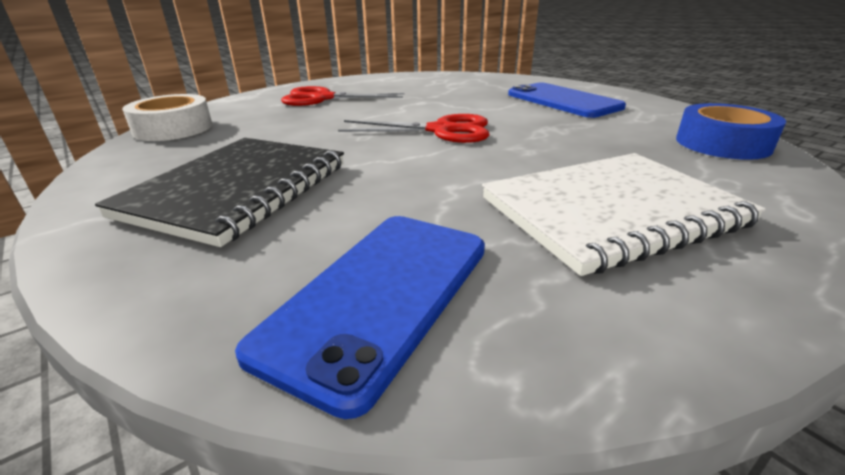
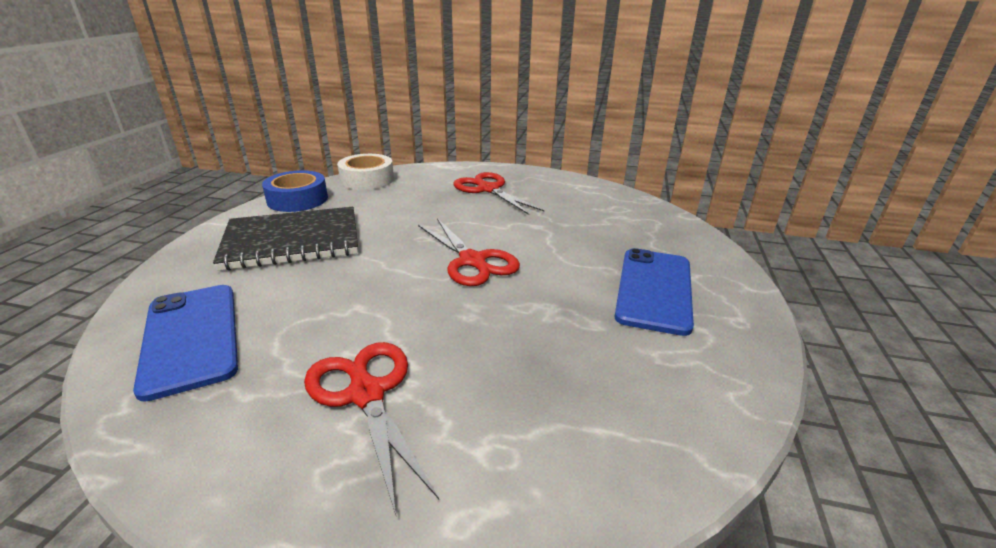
camera: 50 degrees right, 0 degrees up
(380, 295) = (191, 337): blue phone -> blue phone turned 75 degrees clockwise
(611, 211) = (366, 393): white notebook -> red scissors
(722, 144) = (640, 435): blue tape -> blue tape (297, 199)

